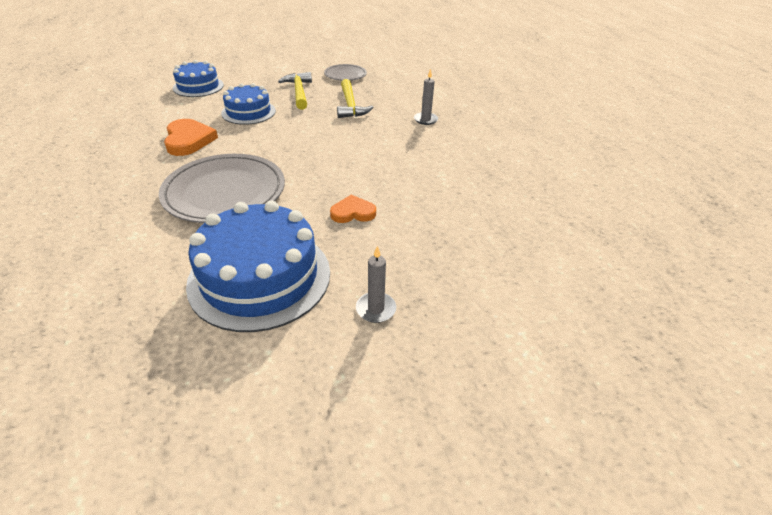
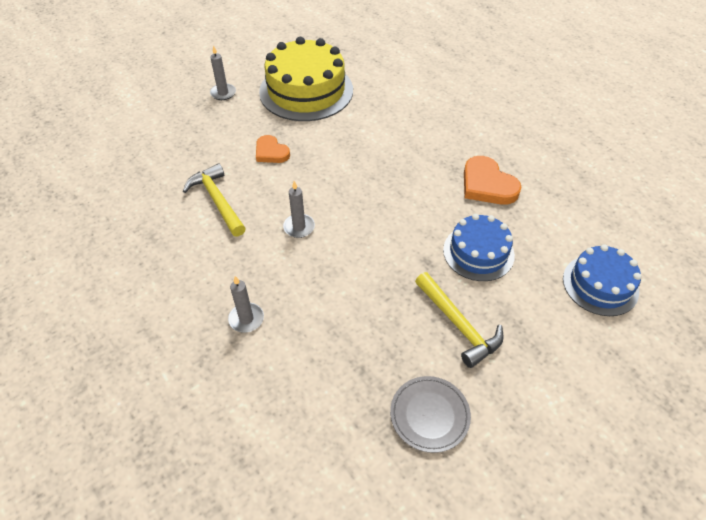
camera: 160 degrees right, 10 degrees up
(225, 192) = (389, 140): grey plate -> none
(260, 277) = (306, 91): blue cake -> yellow cake
(350, 105) = (365, 317): yellow hammer -> yellow hammer (217, 200)
(353, 212) = (271, 152): orange heart -> orange heart turned 75 degrees clockwise
(363, 152) = (299, 227): none -> grey candle

